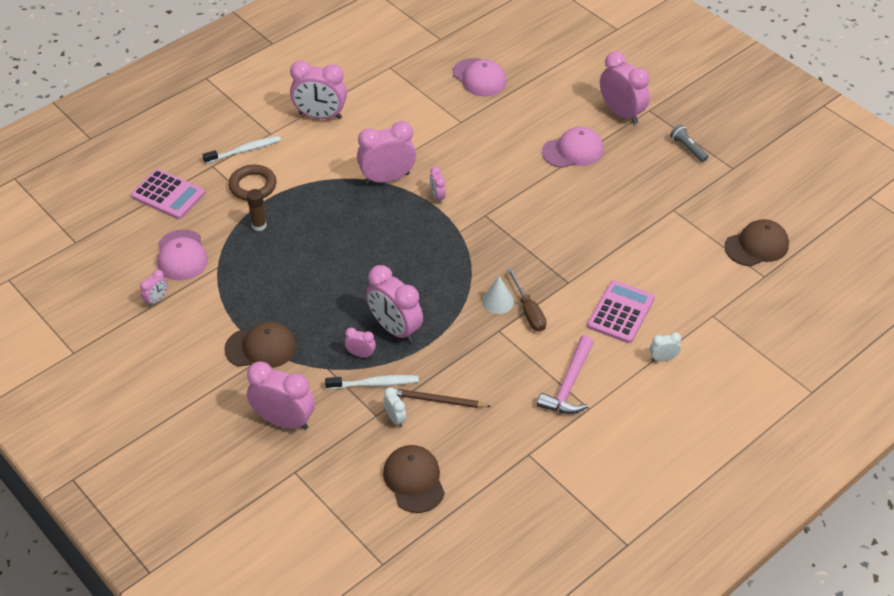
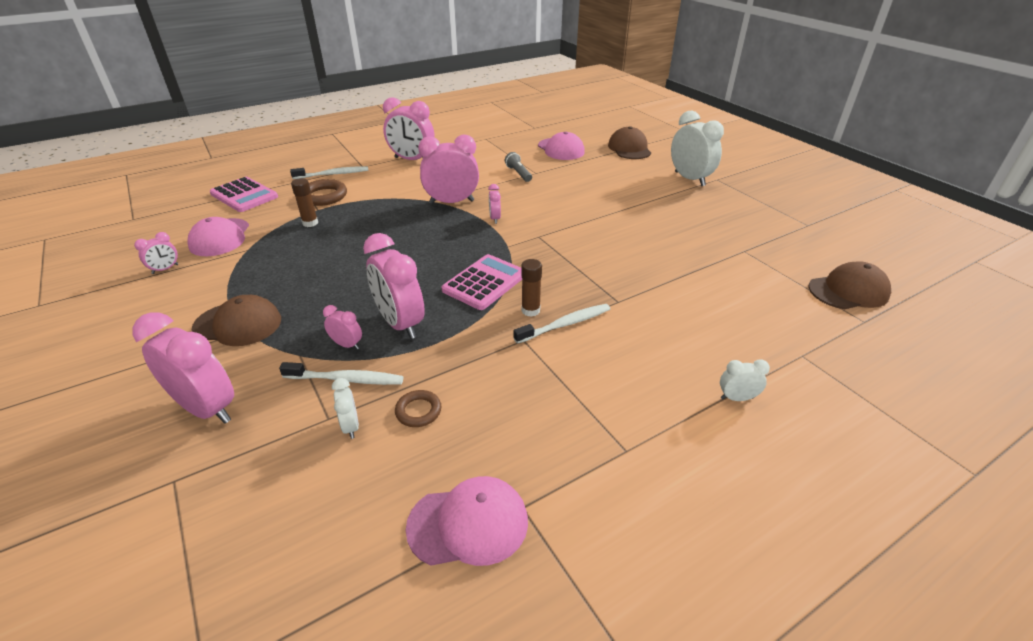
camera: 10 degrees right, 10 degrees down
(414, 480) = (334, 522): brown cap -> brown cap (629, 148)
(438, 401) = (418, 411): brown pencil -> brown ring
(498, 301) = (530, 310): white cone -> brown glue stick
(528, 311) = (565, 324): brown screwdriver -> white toothbrush
(569, 384) = (601, 414): pink hammer -> none
(573, 151) = (639, 199): pink cap -> pink cap (468, 524)
(621, 113) = (689, 179): pink clock -> white clock
(621, 312) = (680, 338): pink calculator -> pink calculator (485, 282)
(688, 148) = (757, 207): grey flashlight -> grey flashlight (518, 173)

